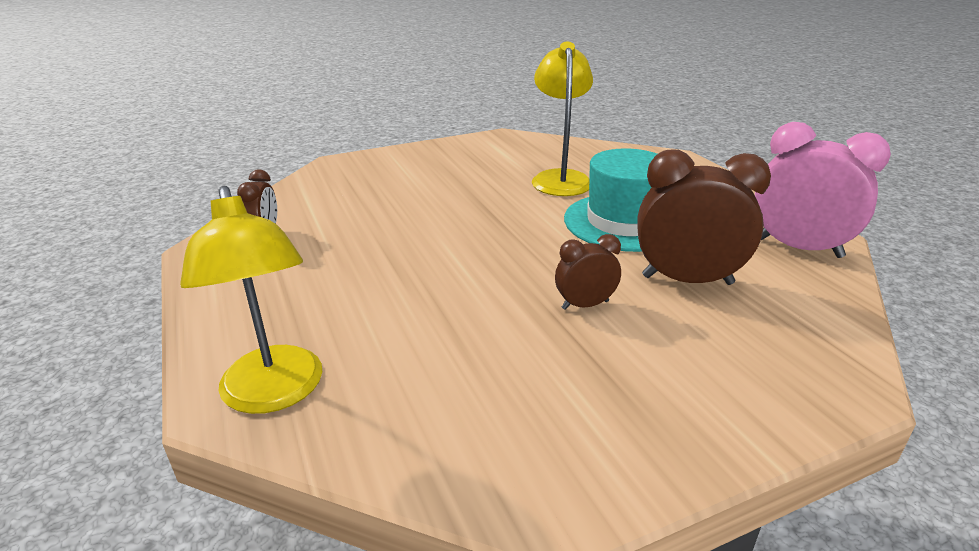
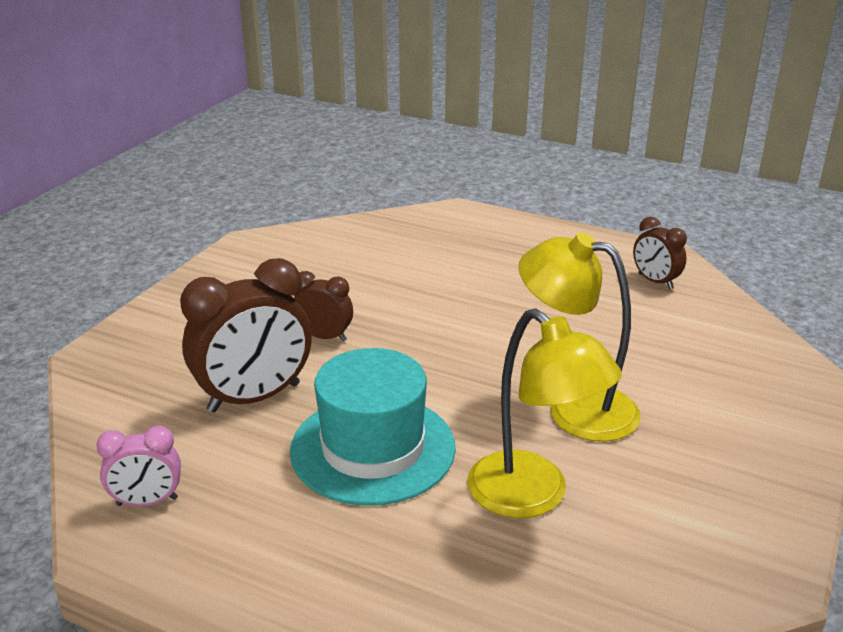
camera: 140 degrees right, 0 degrees up
(275, 394) = (441, 222): yellow lamp -> yellow lamp (575, 408)
(585, 305) = (324, 337): brown clock -> brown clock turned 105 degrees counterclockwise
(798, 248) = (147, 501): pink clock -> pink clock, size x0.54

